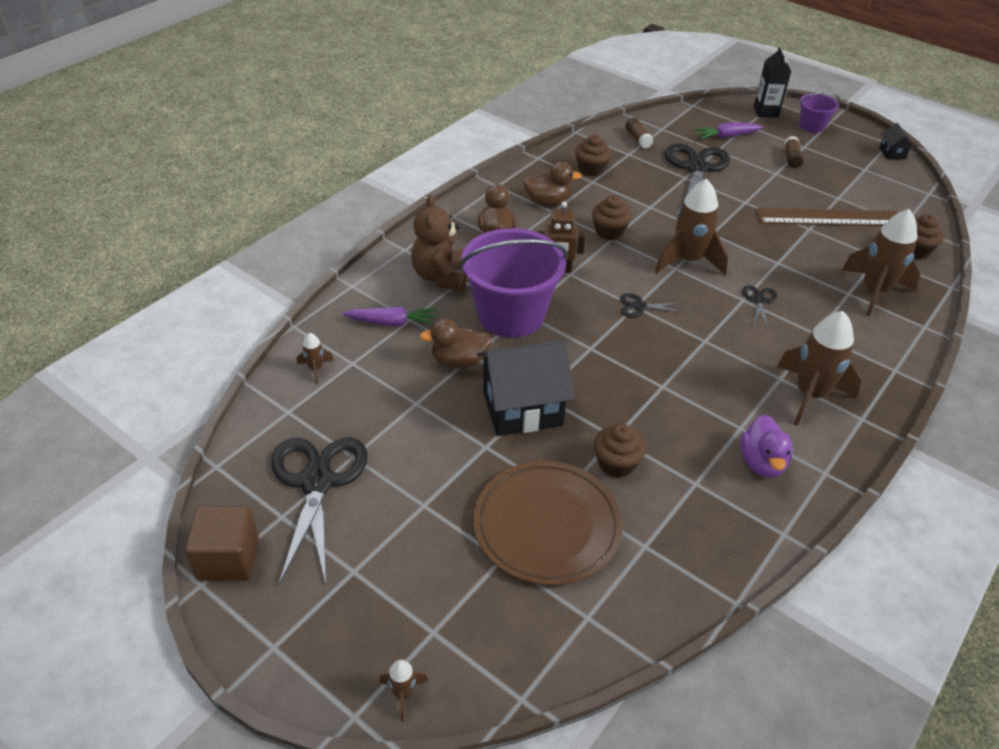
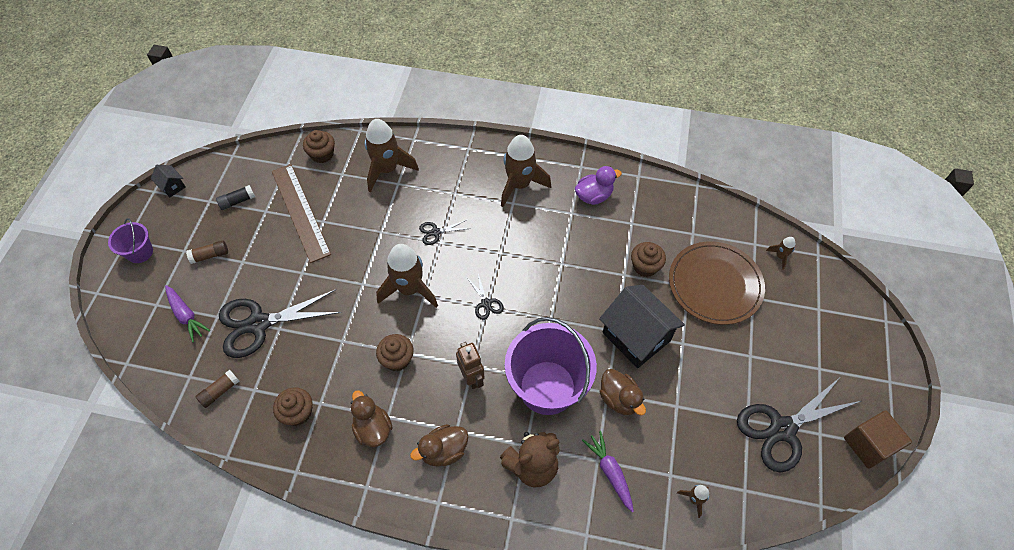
camera: 115 degrees left, 15 degrees up
(403, 694) = (858, 305): brown rocket -> brown rocket (780, 256)
(766, 112) = (121, 295): black carton -> none
(858, 184) = (237, 201): none -> black glue stick
(892, 153) = (172, 186): black house -> black house turned 75 degrees clockwise

